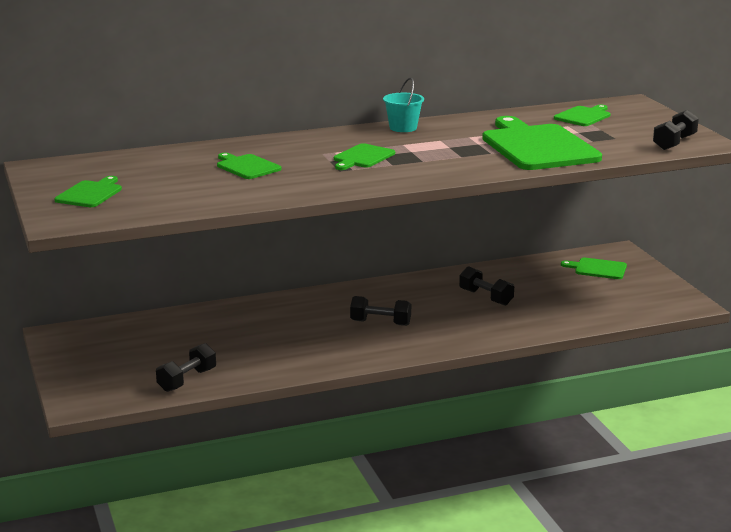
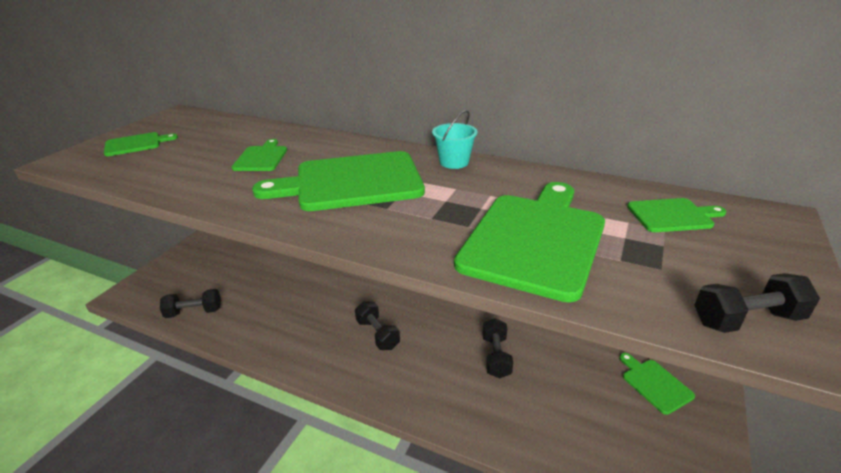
camera: 45 degrees right, 10 degrees up
(362, 157) = (352, 182): green cutting board -> green cutting board, size x2.05

